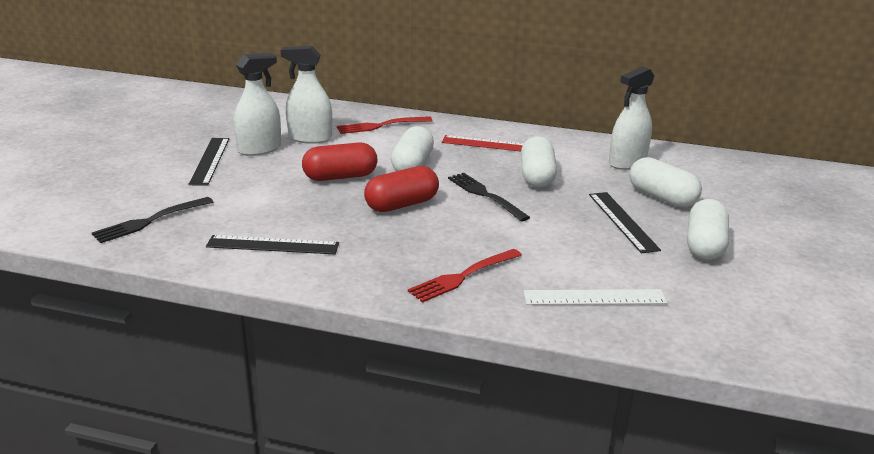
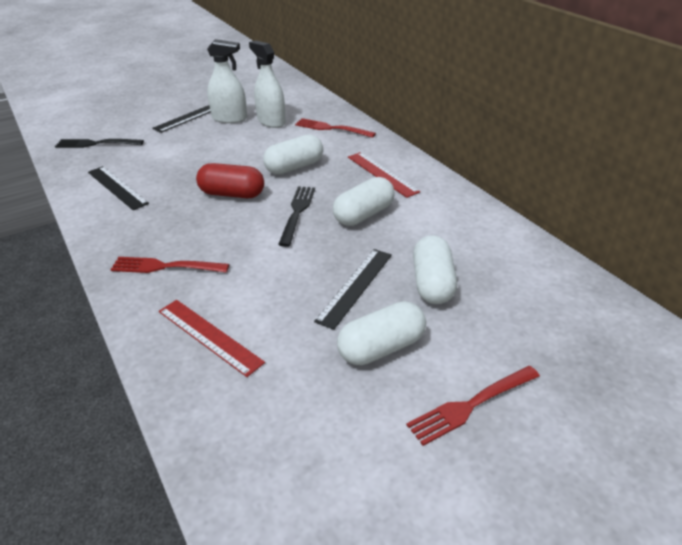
camera: 45 degrees right, 10 degrees up
(340, 177) = (236, 157): red capsule -> none
(594, 297) = (209, 336): white ruler -> red ruler
(627, 162) = (465, 237): white spray bottle -> none
(798, 247) = (471, 405): none -> red fork

